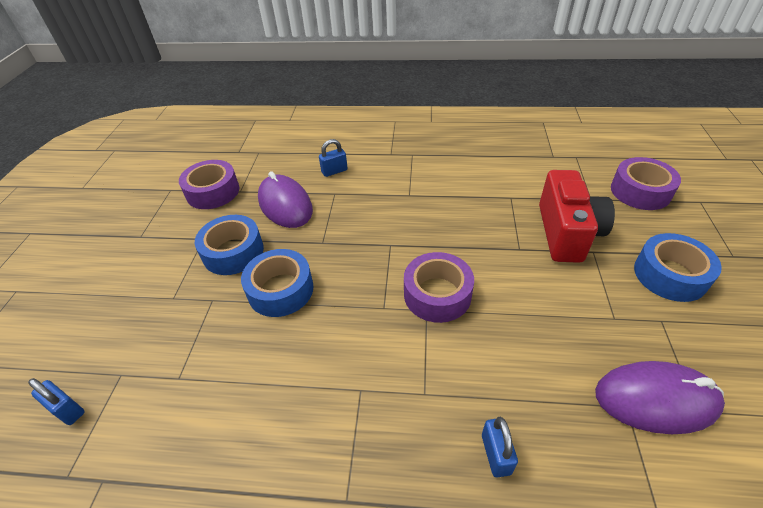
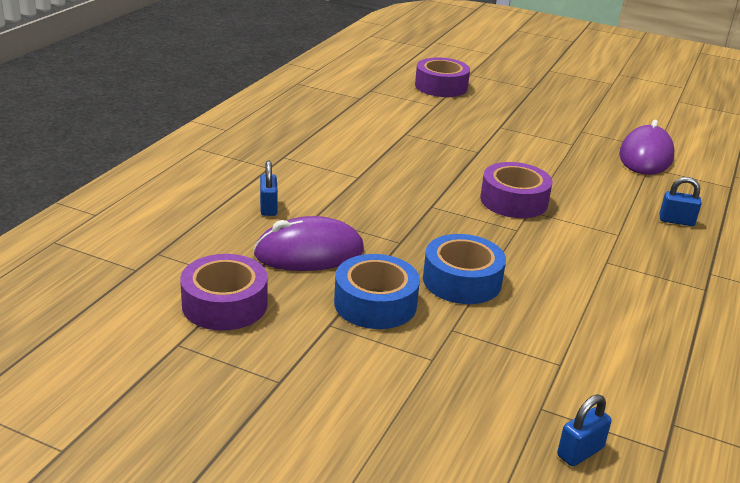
camera: 75 degrees left, 15 degrees down
(567, 233) = (471, 128): red camera -> none
(670, 275) = (540, 112): blue tape -> none

